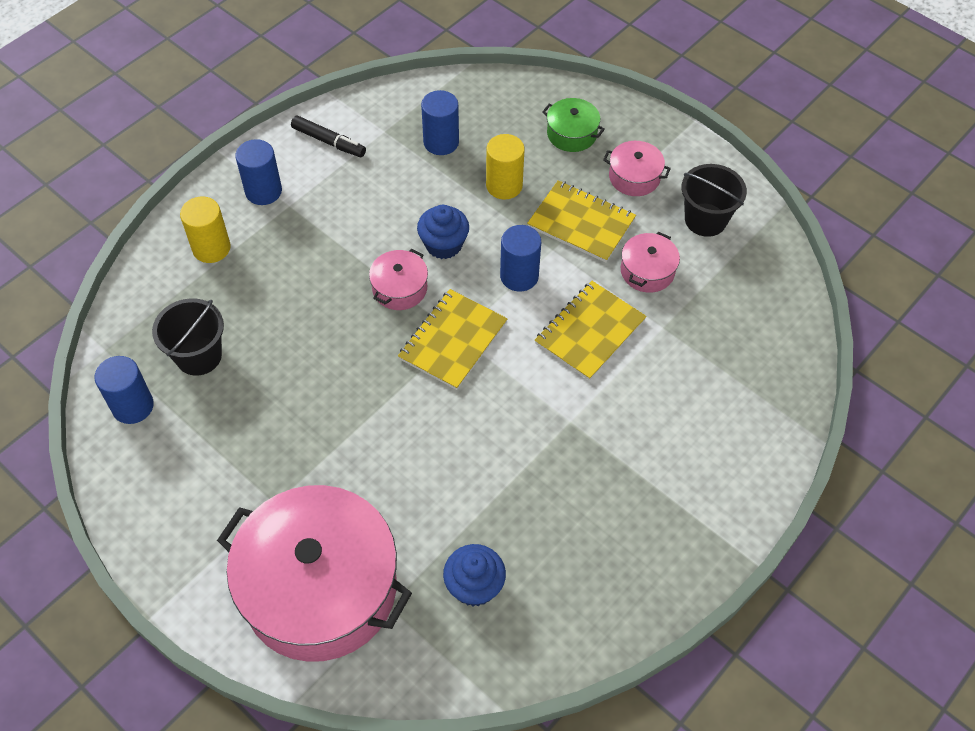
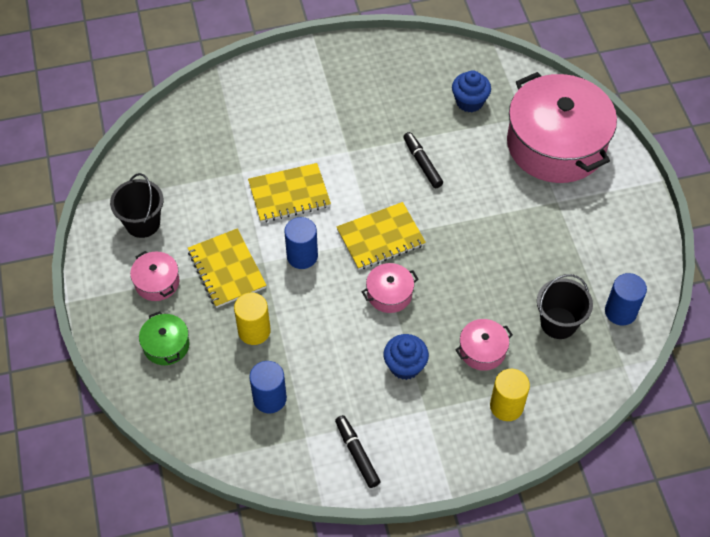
camera: 145 degrees left, 0 degrees up
(263, 191) = (438, 436): blue cylinder -> none
(443, 245) = (335, 309): blue cupcake -> blue cupcake (405, 366)
(472, 457) = (422, 163): none -> black marker
(647, 271) = (216, 211): pink pot -> pink pot (482, 350)

